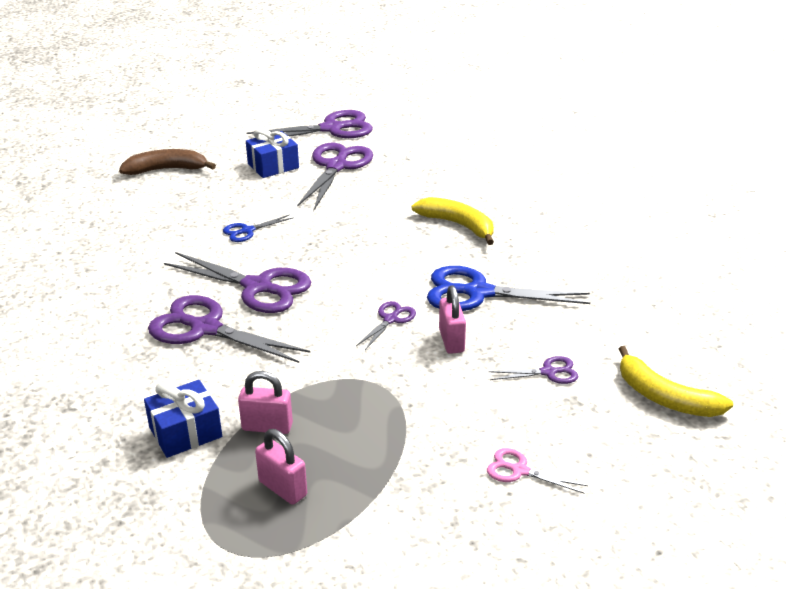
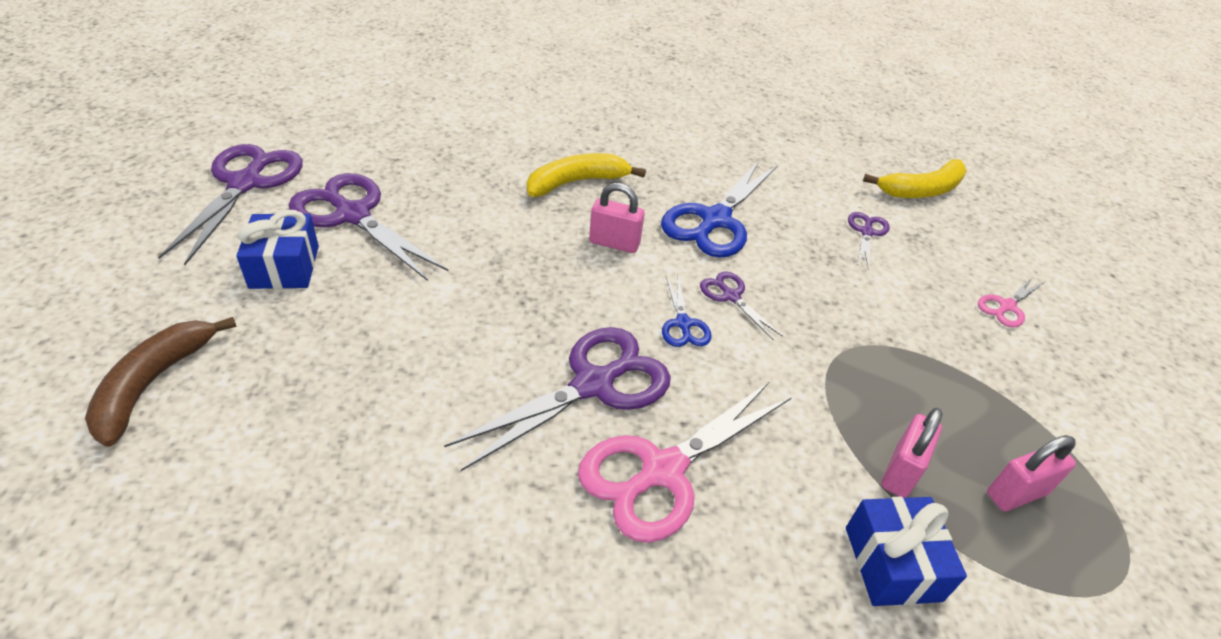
camera: 70 degrees left, 10 degrees up
(205, 328) = (662, 471): purple scissors -> pink scissors
(247, 231) = (440, 349): blue scissors -> blue scissors (683, 324)
(451, 341) = (791, 269): pink padlock -> pink padlock (614, 243)

